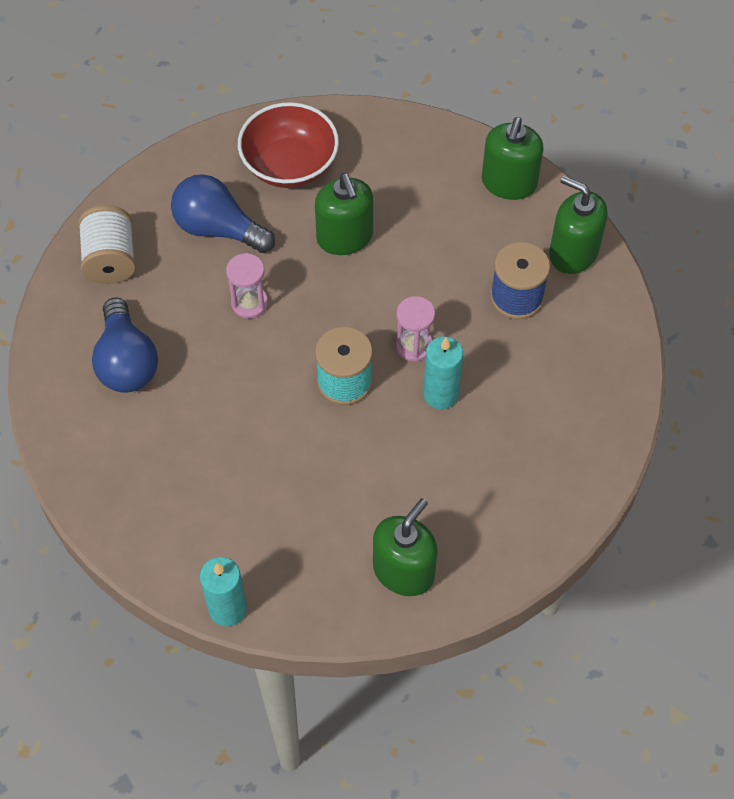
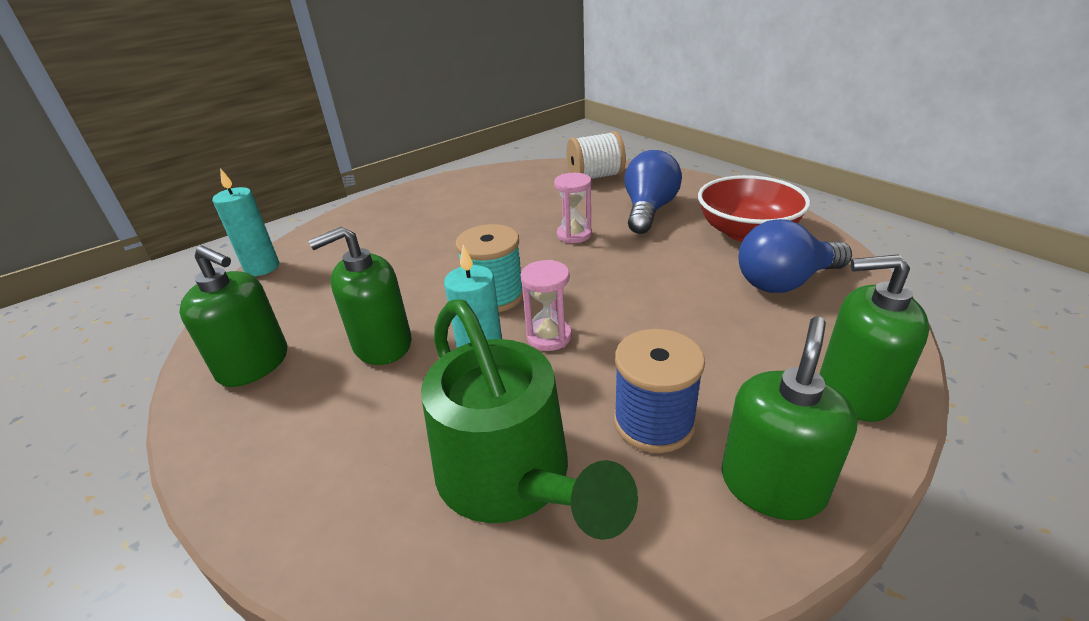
camera: 85 degrees right, 25 degrees down
(126, 362) = (502, 196): blue light bulb -> blue light bulb (785, 282)
(345, 237) = (677, 273): green soap dispenser -> green soap dispenser (382, 344)
(550, 382) = (511, 477): none -> green watering can

